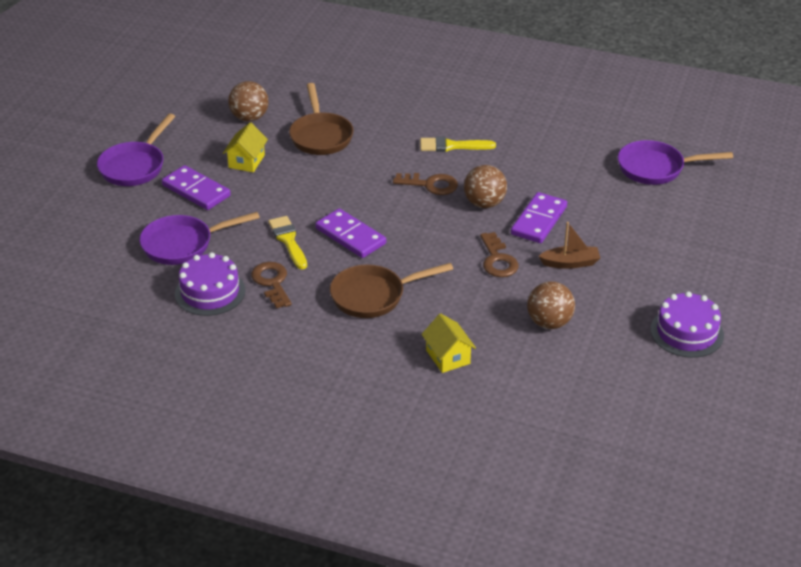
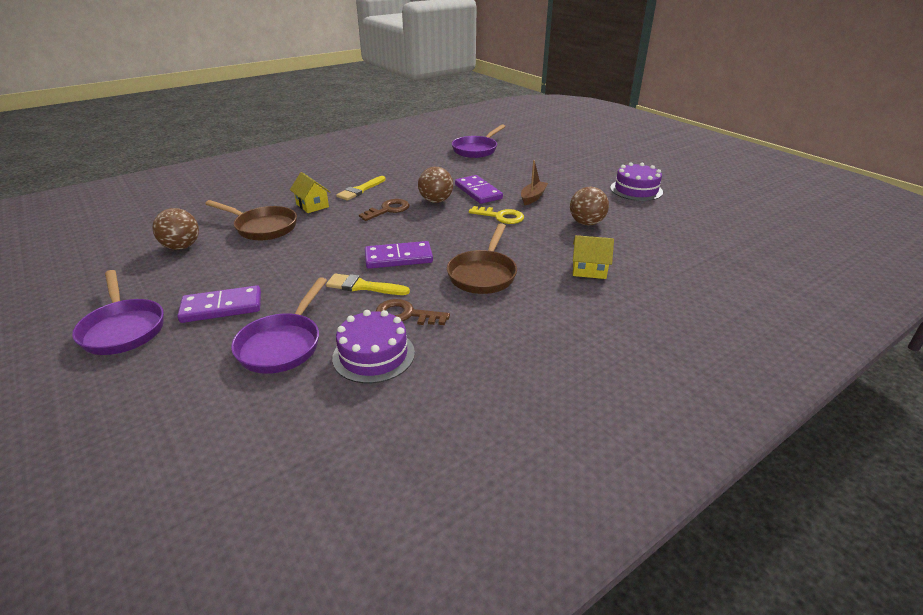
camera: 55 degrees left, 5 degrees down
(246, 161) = (231, 268): yellow house -> yellow house (312, 205)
(497, 260) = (501, 217): brown key -> yellow key

